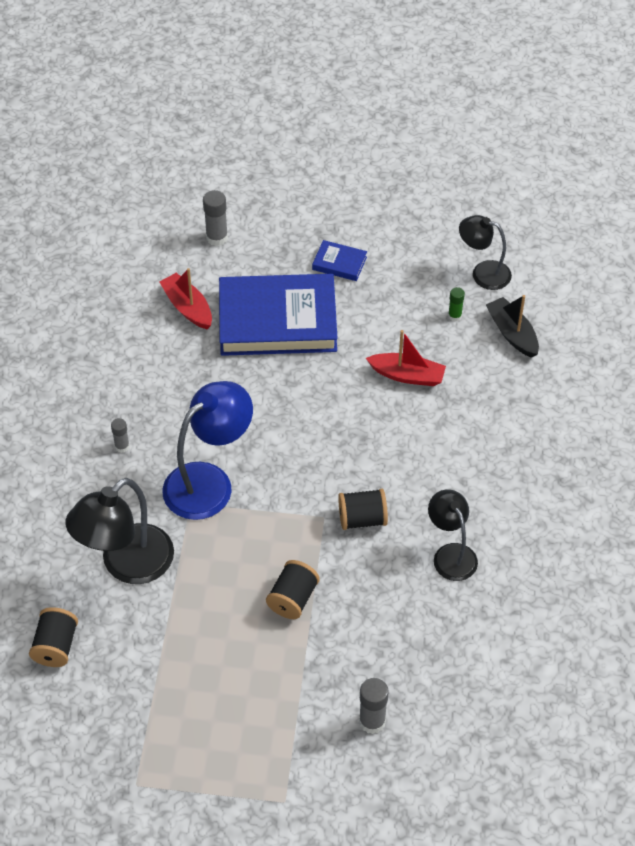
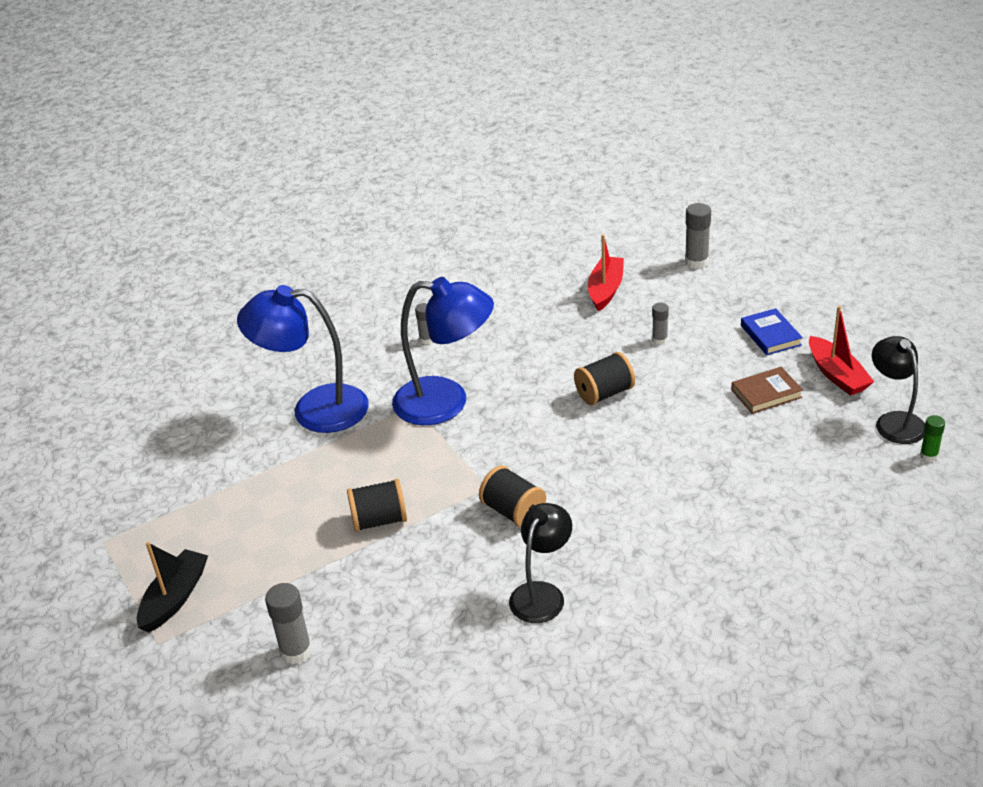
camera: 55 degrees right, 15 degrees down
(56, 646) = (199, 420): black spool -> black spool (604, 393)
(127, 565) = (314, 409): black lamp -> blue lamp
(277, 320) = (659, 340): blue book -> grey glue stick
(392, 310) = (766, 394): none -> brown book
(407, 375) = (708, 445): red boat -> red boat (837, 375)
(454, 316) = (818, 433): green glue stick -> green glue stick (929, 456)
(512, 333) = (854, 481): black boat -> black boat (175, 598)

